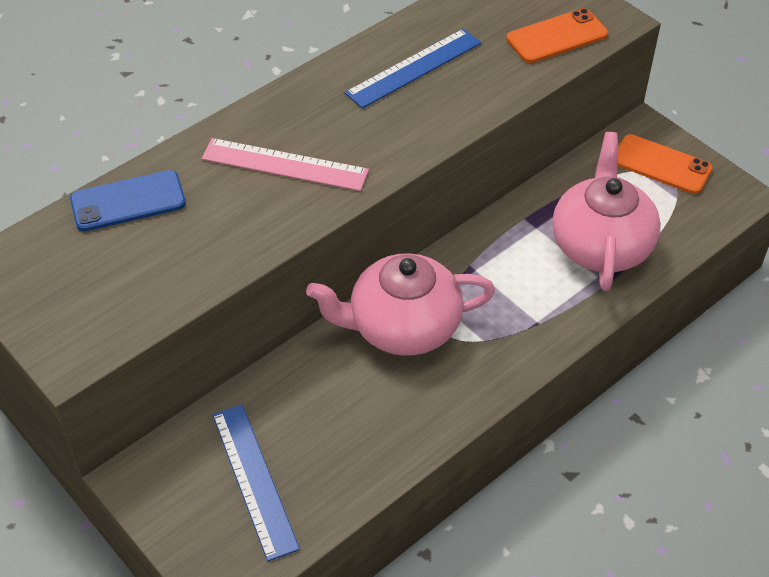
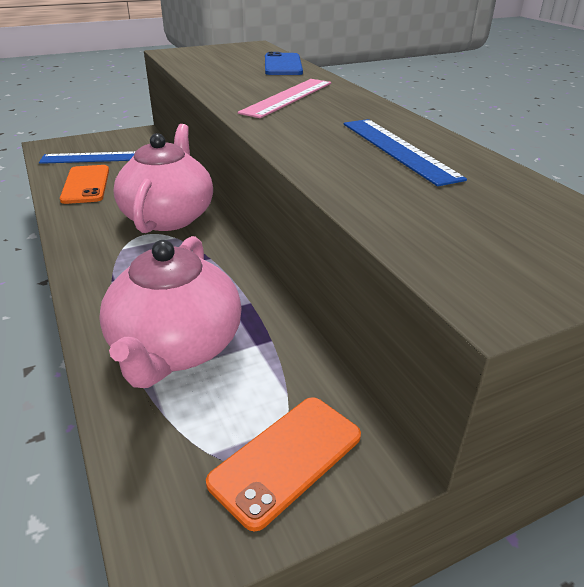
camera: 105 degrees right, 15 degrees down
(557, 36) = (447, 237): orange phone -> orange phone (86, 185)
(601, 245) = (176, 348): pink teapot -> pink teapot turned 75 degrees clockwise

